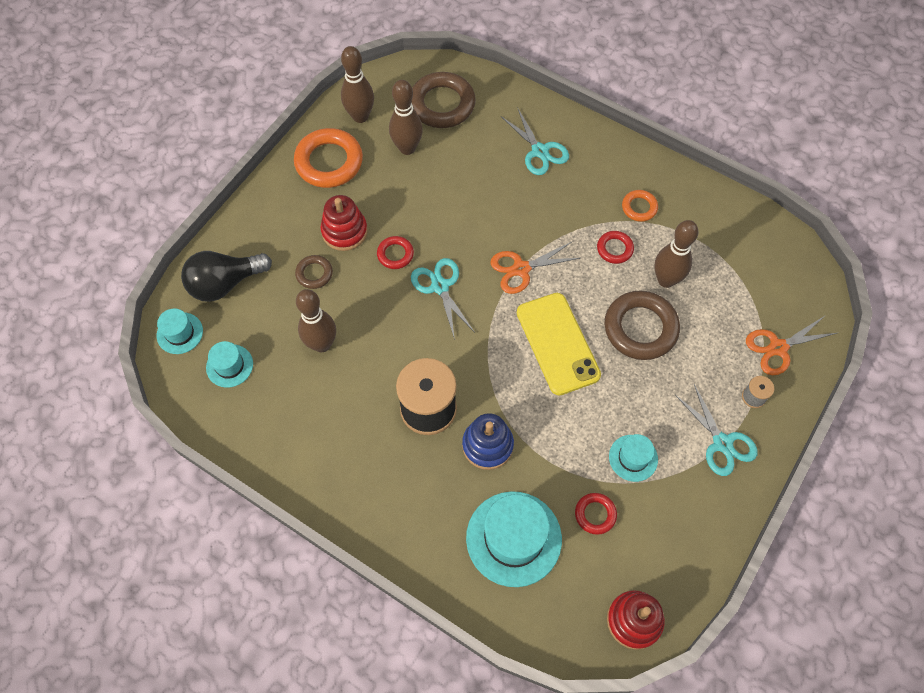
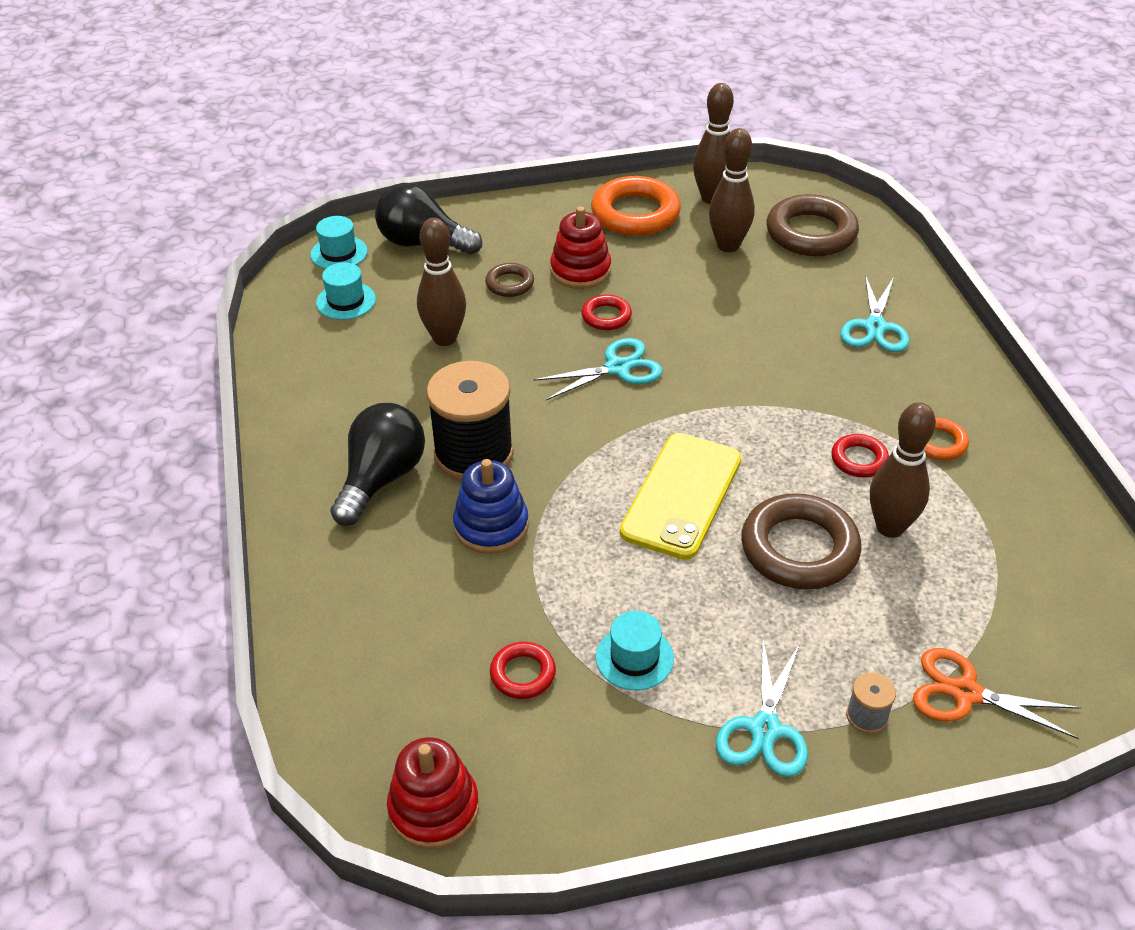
camera: 45 degrees right, 20 degrees down
(398, 468) = (381, 479): none -> black light bulb
(440, 286) = (617, 368): turquoise scissors -> turquoise scissors turned 45 degrees clockwise
(513, 538) = (410, 624): turquoise hat -> none
(521, 269) = (724, 408): orange scissors -> none

